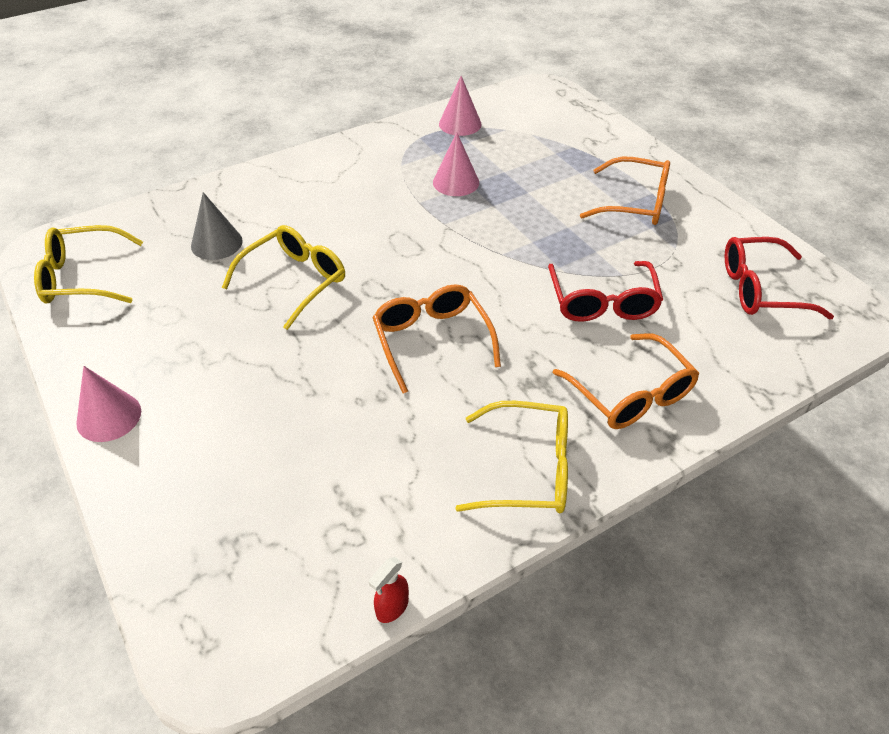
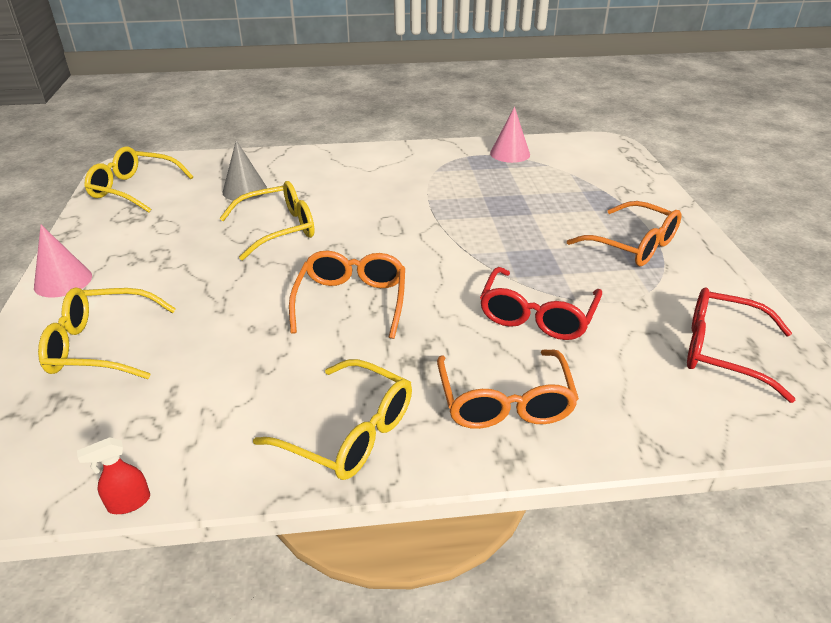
camera: 25 degrees right, 10 degrees down
(224, 472) = (102, 345): none -> yellow glasses
(456, 182) = (472, 192): pink cone -> none

